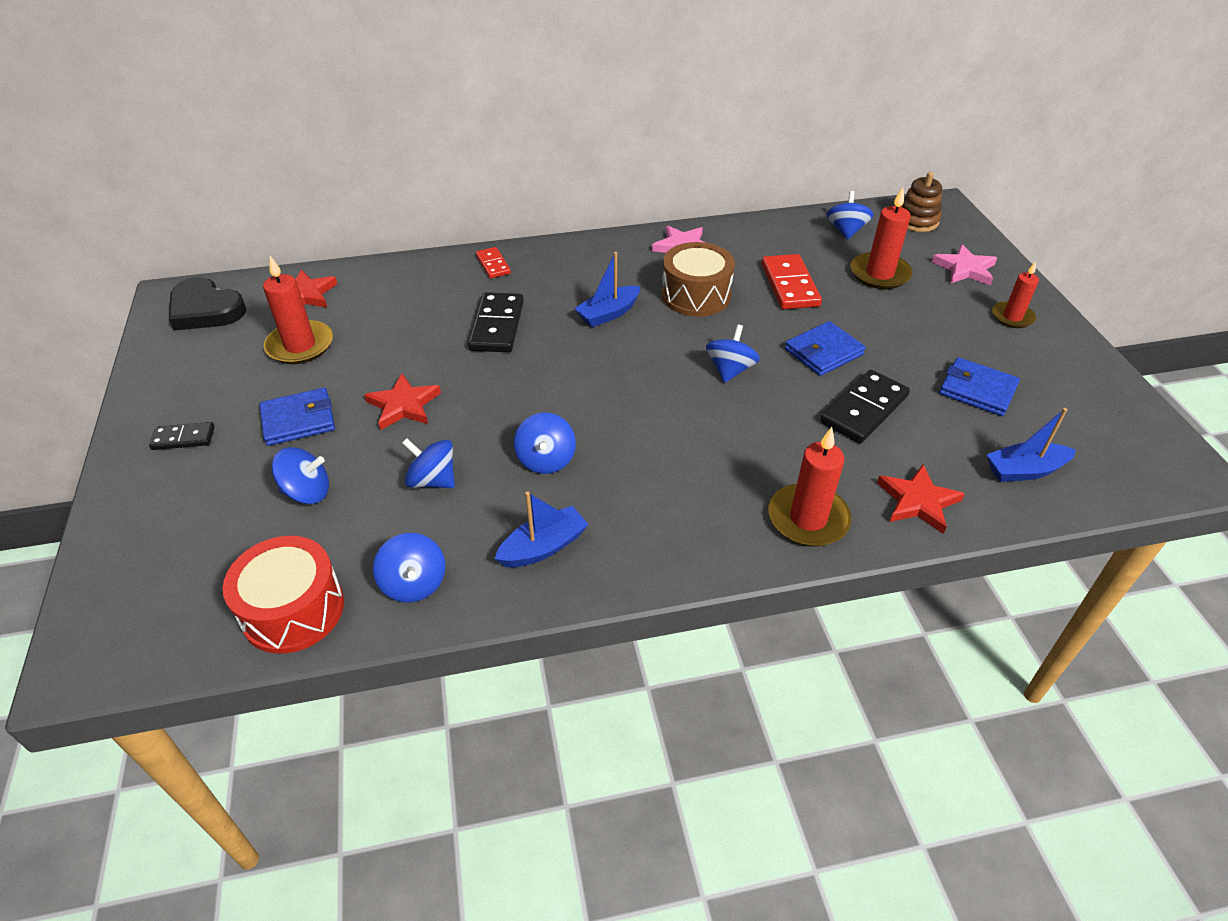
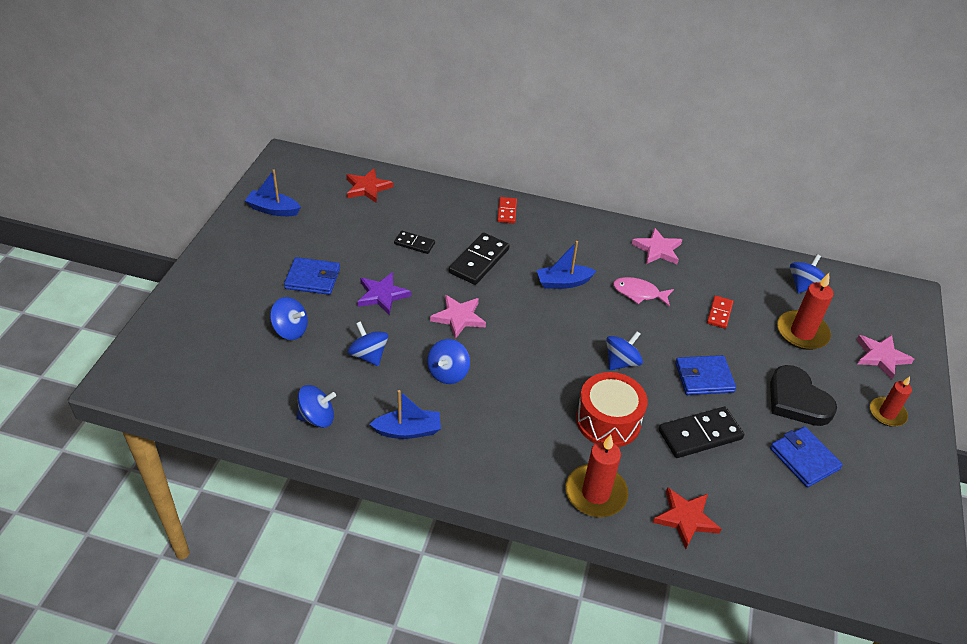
camera: 25 degrees right, 0 degrees up
(183, 438) = (240, 263): black domino -> black domino (414, 244)
(206, 310) = (300, 175): black heart -> black heart (797, 400)
(293, 610) = (241, 401): red drum -> red drum (608, 421)
(300, 345) = (343, 225): red candle -> none
(403, 405) = (382, 295): red star -> purple star
(414, 583) = (317, 417): blue spinning top -> blue spinning top turned 105 degrees counterclockwise
(515, 394) = (458, 317): none -> pink star
(696, 295) = (639, 293): brown drum -> pink fish
(790, 285) = (719, 313): red domino -> red domino, size x0.58
(916, 221) = (873, 299): brown stacking toy -> none
(1024, 470) = (788, 535): blue boat -> blue boat (273, 209)

